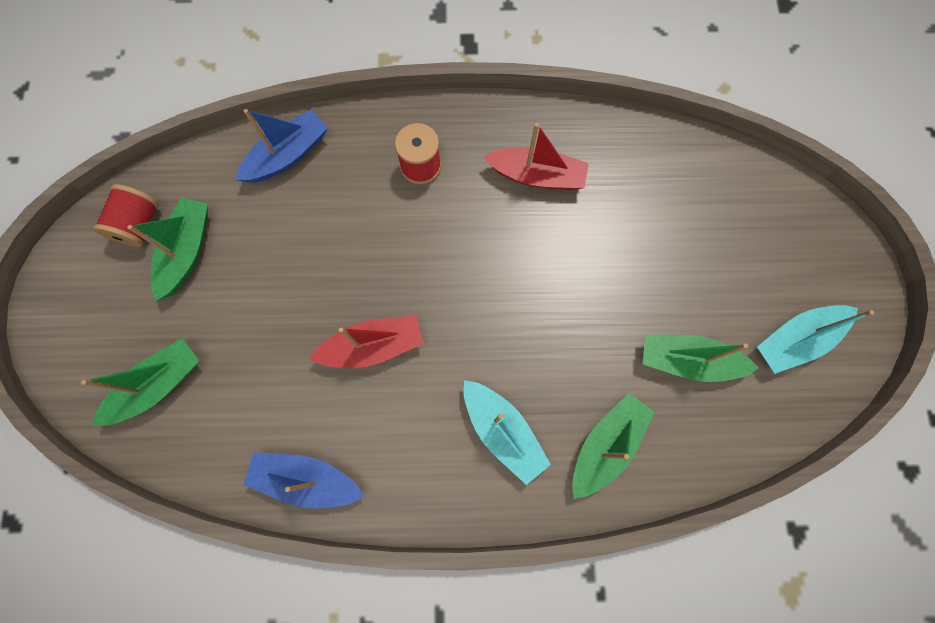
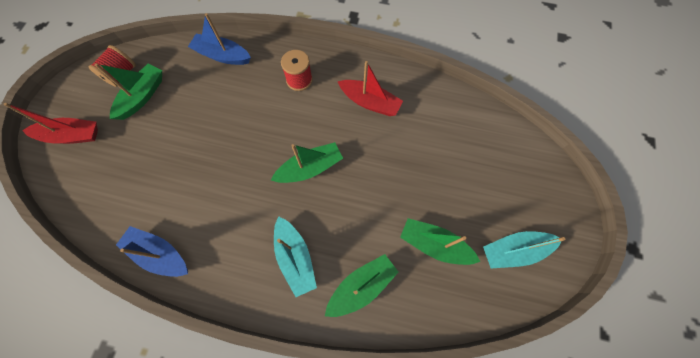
camera: 15 degrees right, 5 degrees down
(158, 385) = (94, 170): green boat -> green boat (310, 168)
(288, 155) = (222, 55): blue boat -> blue boat turned 135 degrees counterclockwise
(373, 346) = (232, 181): red boat -> red boat (72, 136)

